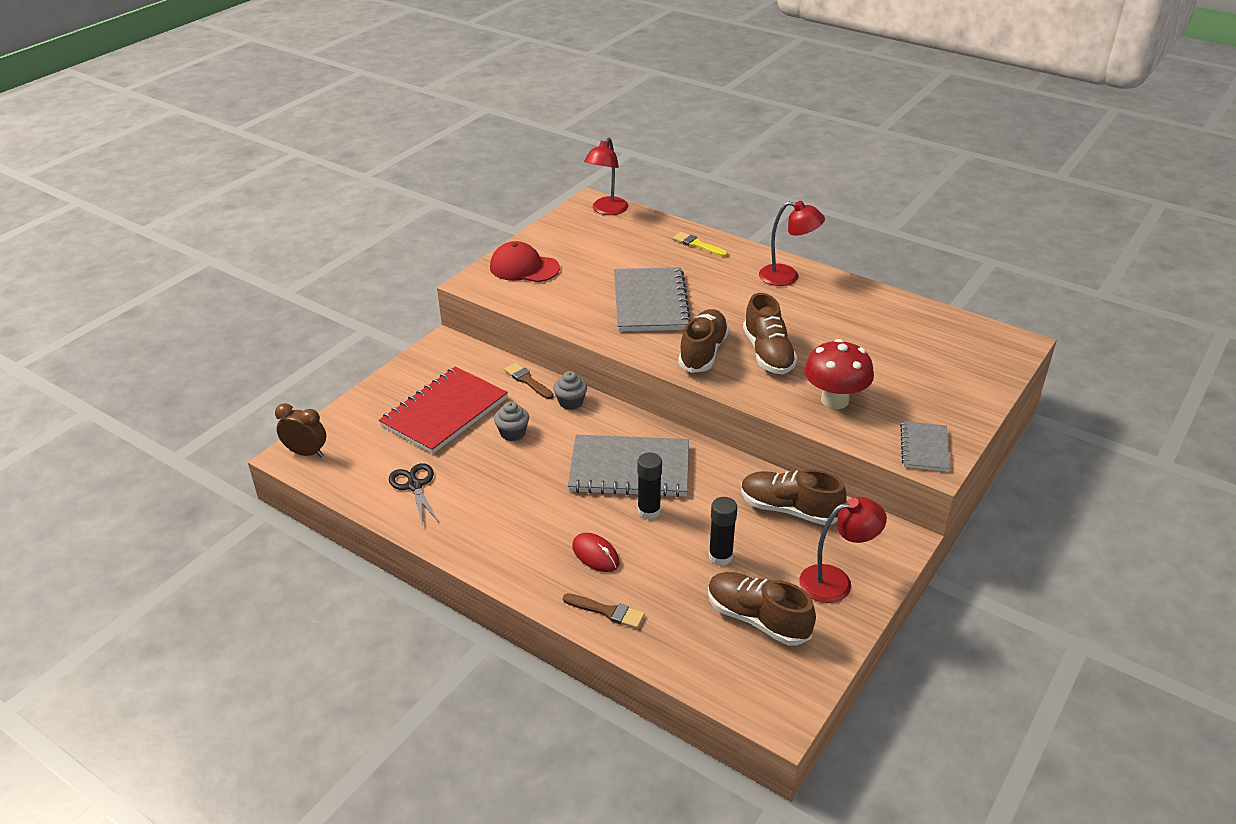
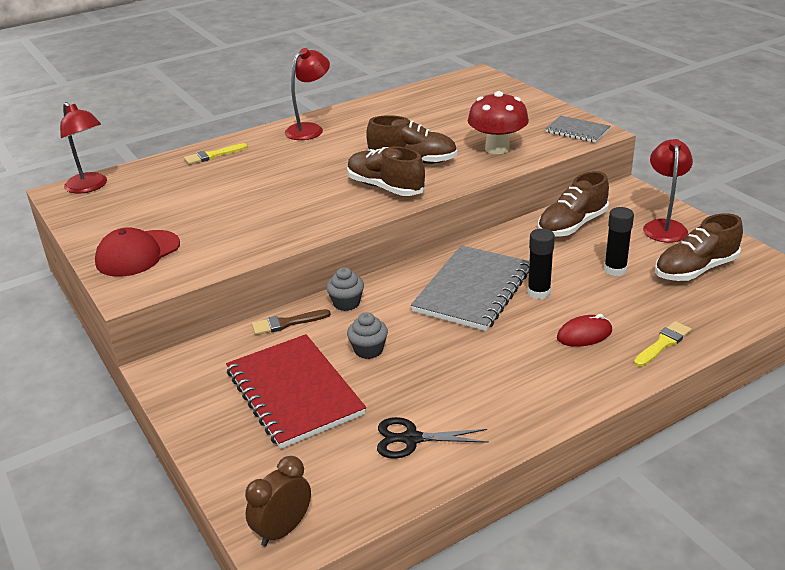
camera: 65 degrees left, 5 degrees down
(607, 611) = (663, 343): brown brush -> yellow brush
(650, 302) = (281, 196): grey notebook -> none

